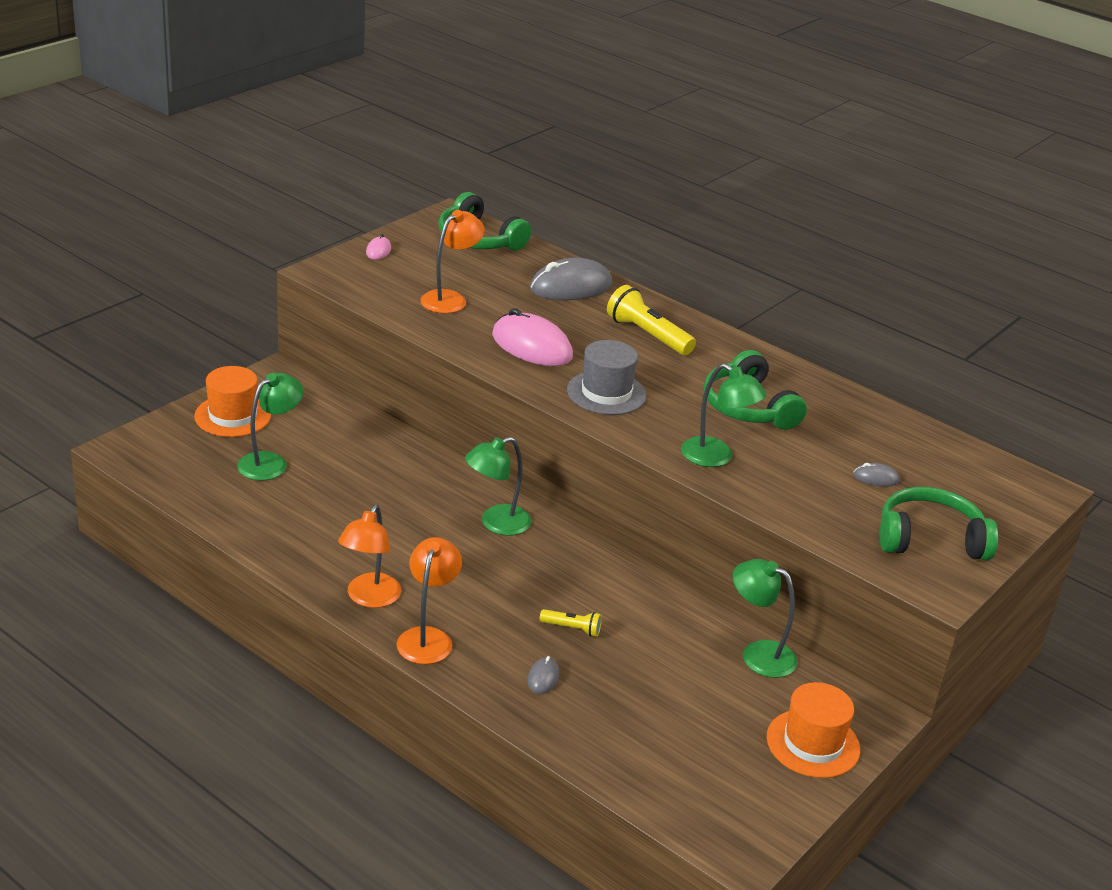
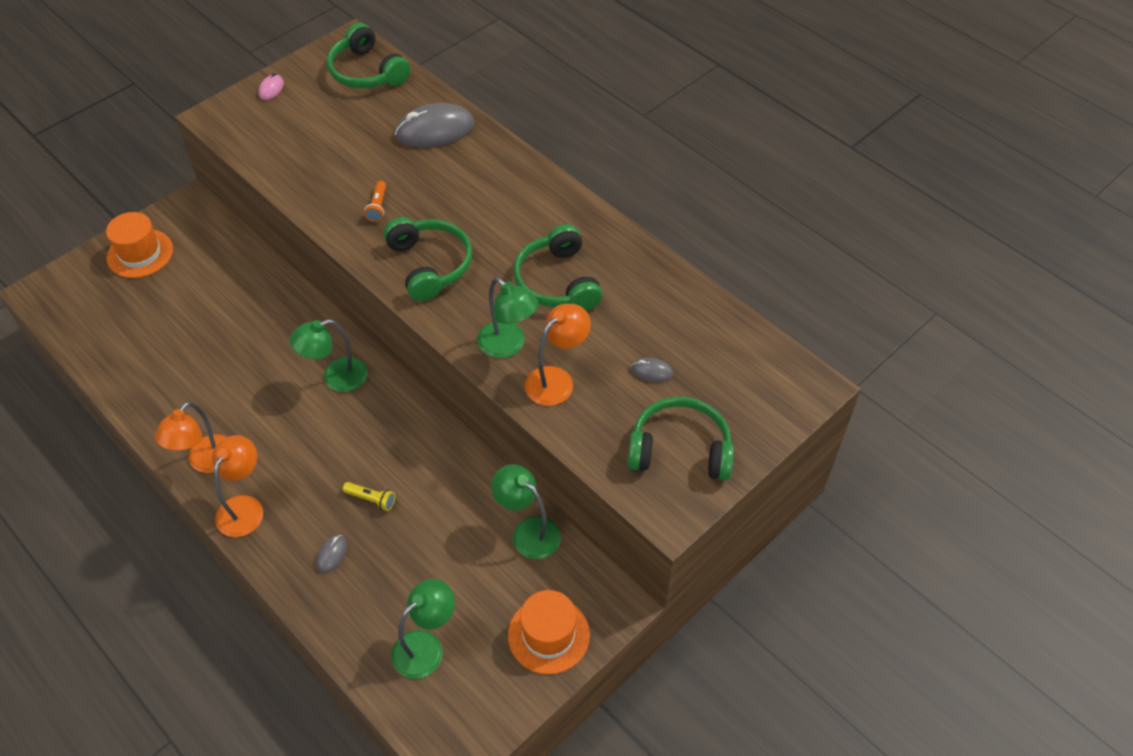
camera: 10 degrees right, 20 degrees up
(270, 462) = (159, 307): green lamp -> green lamp (426, 646)
(450, 298) = (320, 148): orange lamp -> orange lamp (556, 379)
(532, 346) = (378, 207): pink mouse -> orange flashlight
(606, 393) = (429, 265): grey hat -> green headphones
(647, 335) = (489, 190): yellow flashlight -> none

